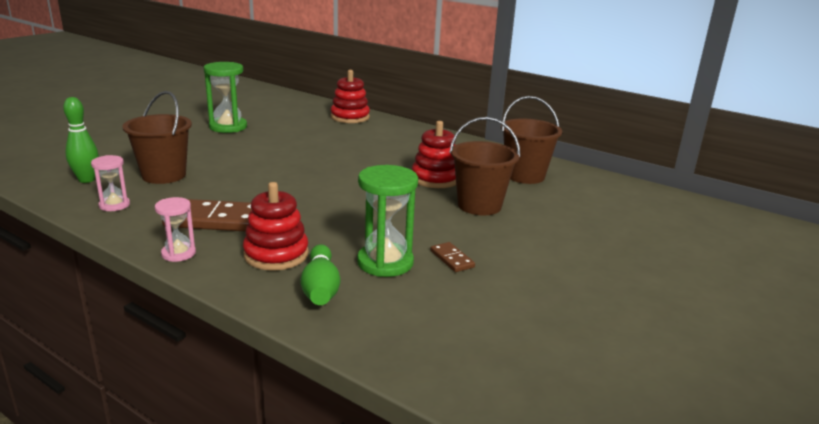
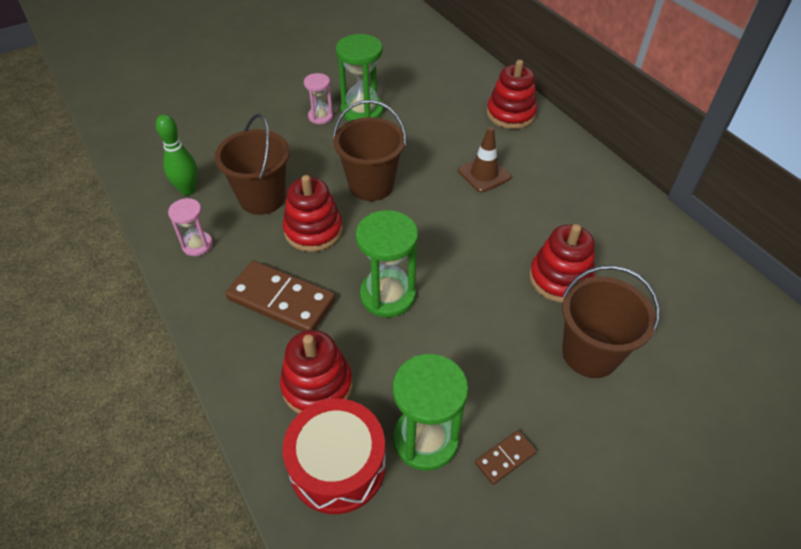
camera: 25 degrees right, 25 degrees up
(178, 253) = (225, 353): pink hourglass -> pink hourglass (320, 116)
(222, 184) = (313, 230): none -> red stacking toy
(308, 204) = (387, 295): none -> green hourglass
(320, 288) = (337, 465): green bowling pin -> red drum
(347, 143) = (484, 174): none -> brown traffic cone
(452, 259) = (505, 458): brown domino -> brown domino turned 60 degrees clockwise
(525, 176) = (683, 301): brown bucket -> brown bucket (371, 185)

